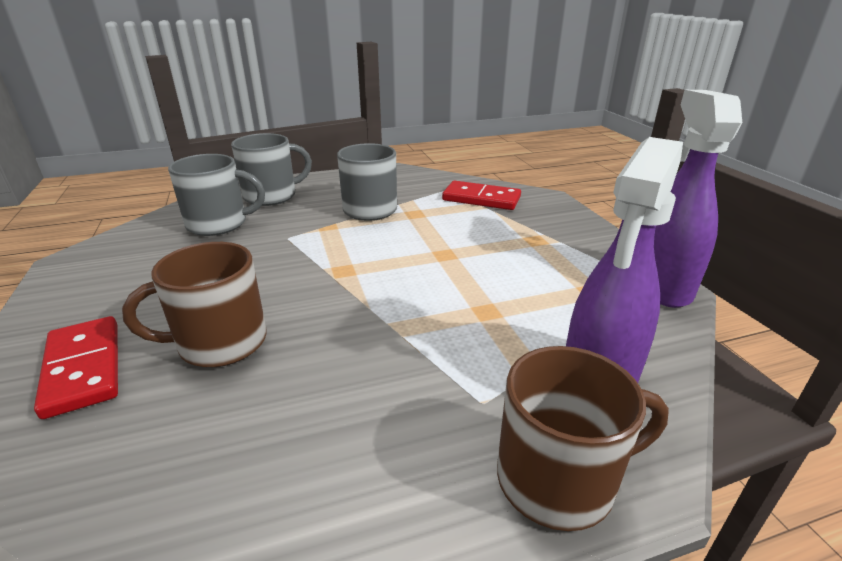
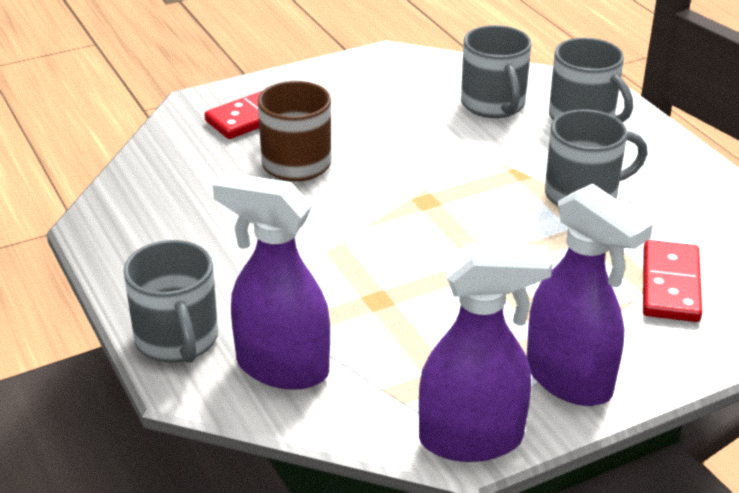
camera: 80 degrees right, 5 degrees up
(558, 479) = (177, 339): brown mug -> grey mug
(583, 242) = (569, 380): none -> purple spray bottle

